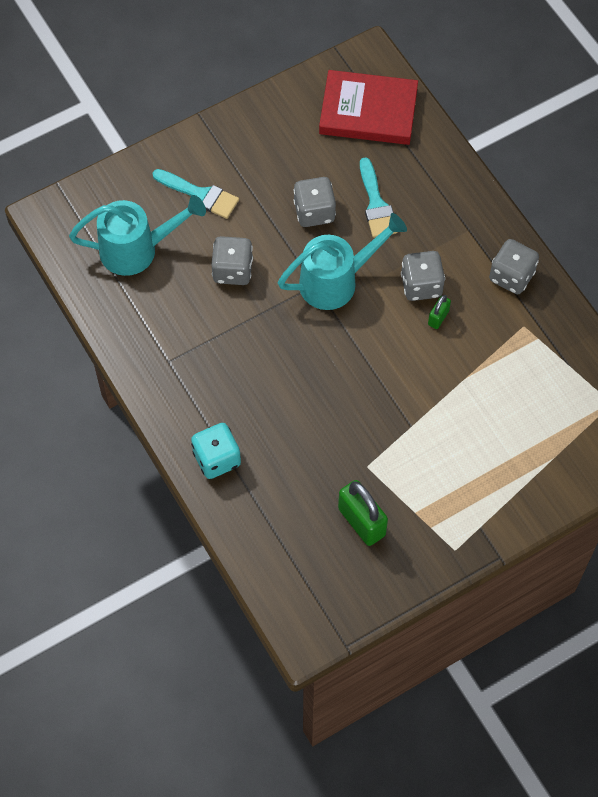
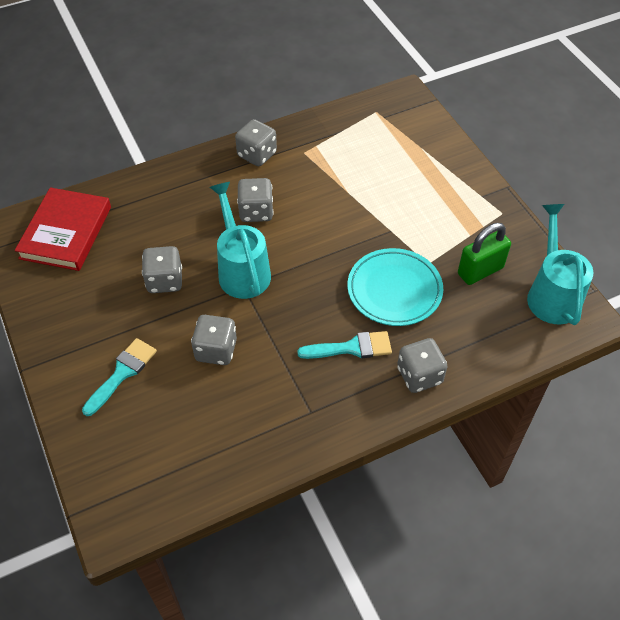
camera: 85 degrees left, 10 degrees down
(137, 249) = (175, 435): turquoise watering can -> turquoise watering can (552, 294)
(217, 459) = (419, 375): turquoise dice -> grey dice
(324, 432) = (394, 290): none -> turquoise plate
(376, 204) = (167, 235): turquoise brush -> turquoise brush (352, 348)
(438, 318) = (289, 203): green padlock -> none

